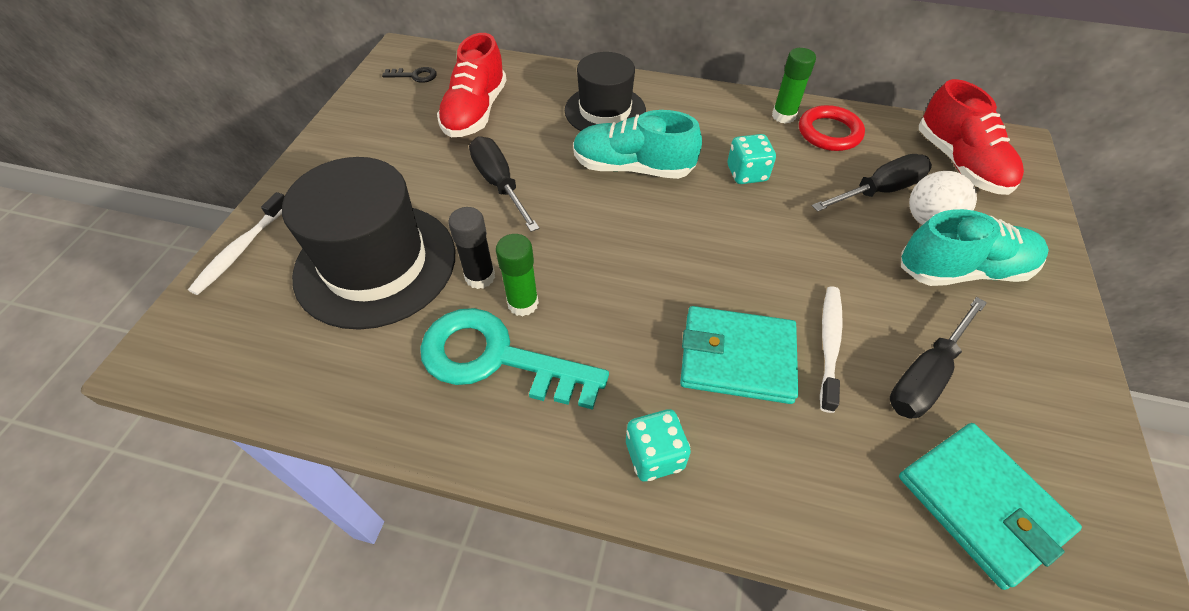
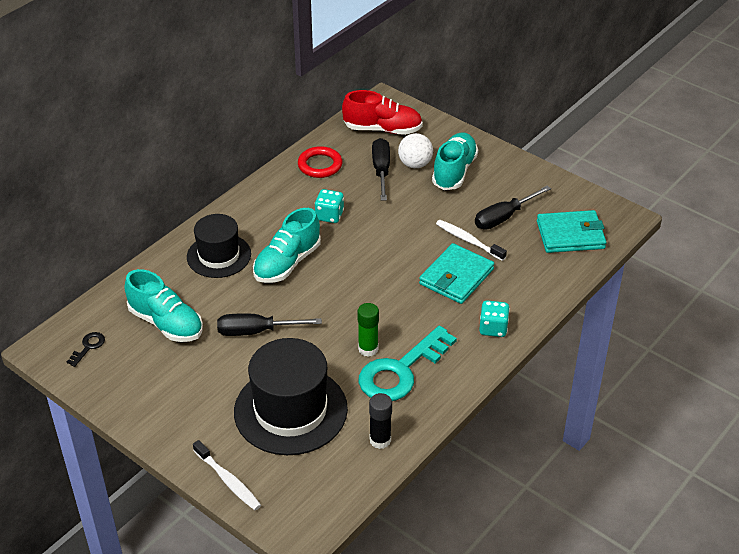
camera: 65 degrees left, 10 degrees down
(475, 112) = (166, 323): red shoe -> turquoise shoe
(480, 277) = (335, 362): black glue stick -> black glue stick (380, 440)
(783, 116) = (290, 176): green glue stick -> none
(925, 375) = (504, 217): black screwdriver -> black screwdriver turned 75 degrees clockwise

